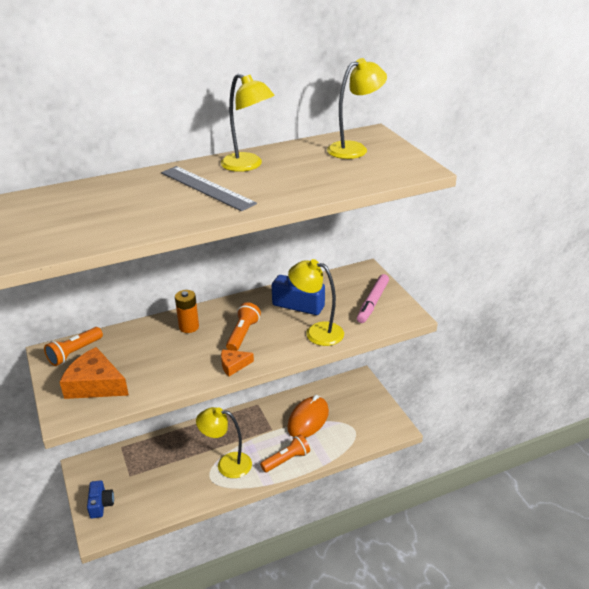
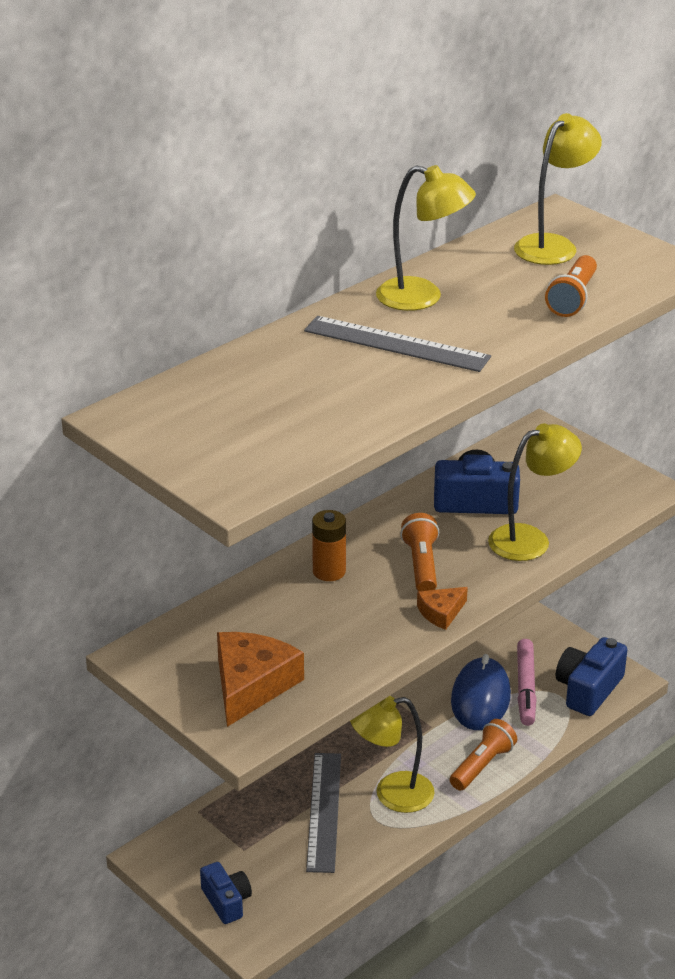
camera: 20 degrees left, 0 degrees up
(74, 353) = (177, 647): orange flashlight -> orange flashlight (572, 299)
(95, 384) = (251, 685): orange cheese -> orange cheese turned 105 degrees clockwise
(185, 464) = (324, 811): none -> grey ruler
(308, 419) = (480, 698): orange mouse -> blue mouse
(317, 332) = (530, 539): yellow lamp -> yellow lamp turned 150 degrees clockwise
(372, 302) = (583, 479): pink marker -> pink marker (525, 688)
(372, 429) = (588, 689): none -> blue camera

